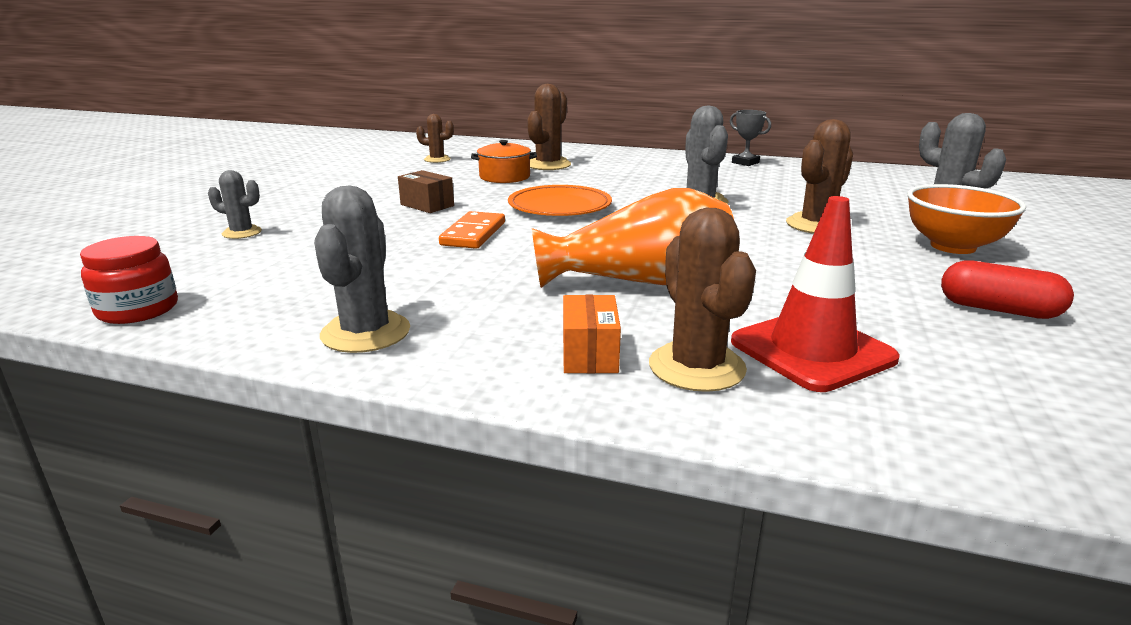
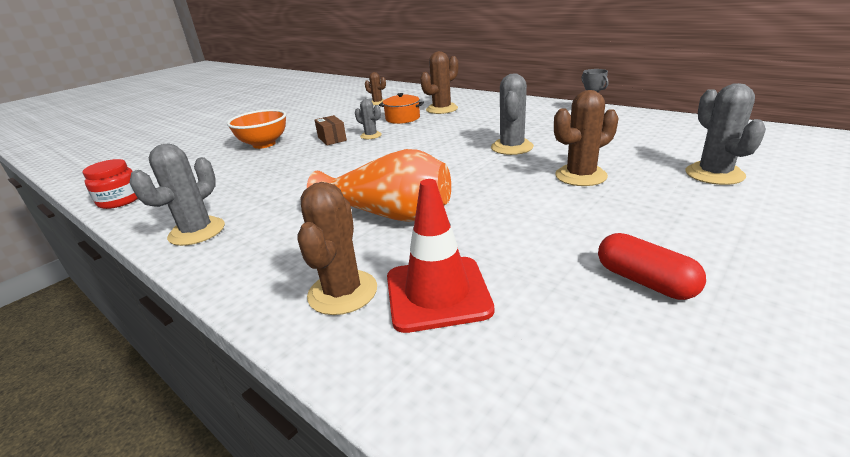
camera: 25 degrees right, 5 degrees up
(242, 233) = (218, 153): grey cactus -> grey cactus (371, 135)
(473, 234) = (333, 164): orange domino -> none
(559, 206) = (409, 145): orange plate -> none
(589, 354) = (291, 269): orange box -> none
(952, 246) = (680, 209): orange bowl -> orange bowl (264, 144)

